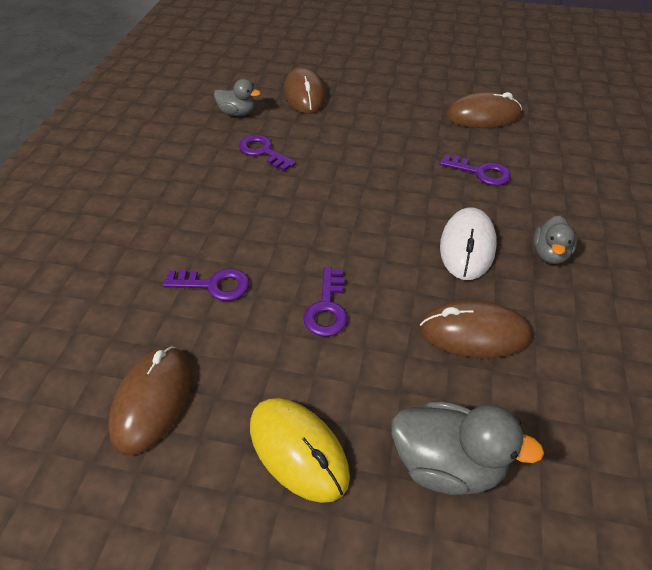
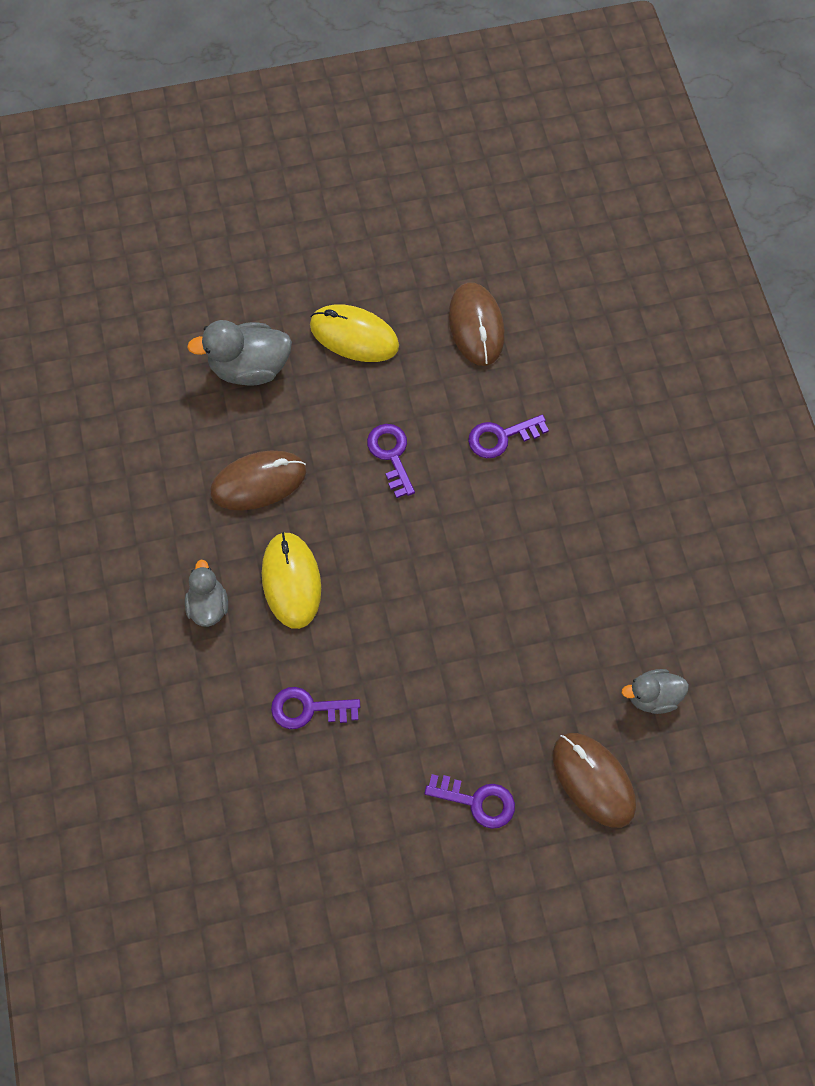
camera: 155 degrees right, 20 degrees up
(263, 152) = (572, 635): purple key -> purple key (477, 801)
(467, 246) = (291, 581): white mouse -> yellow mouse
(483, 116) = (336, 837): brown mouse -> none

